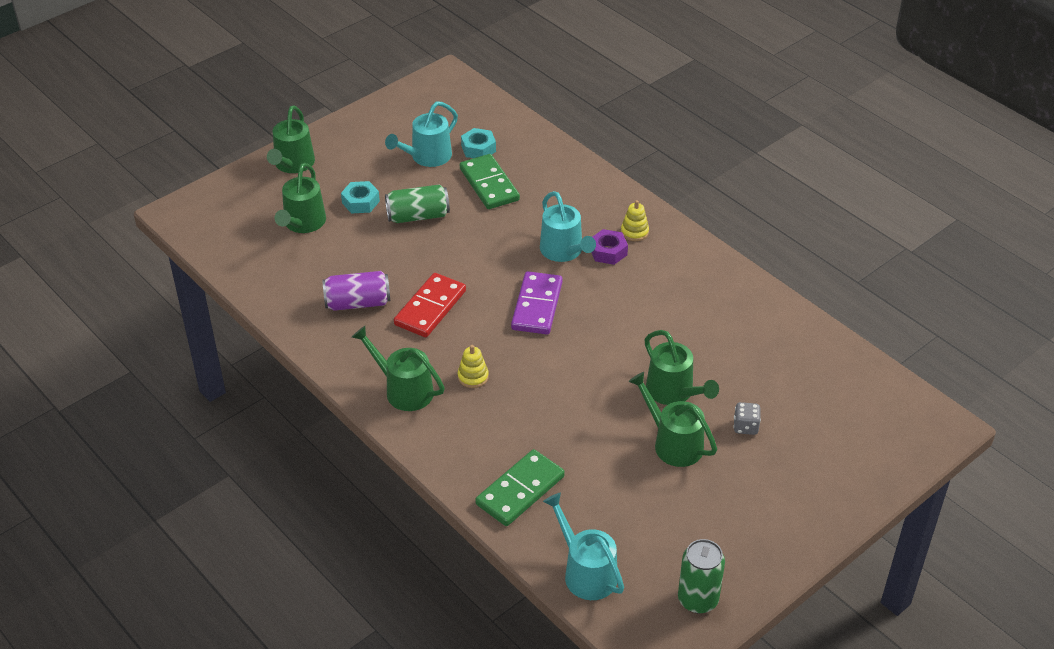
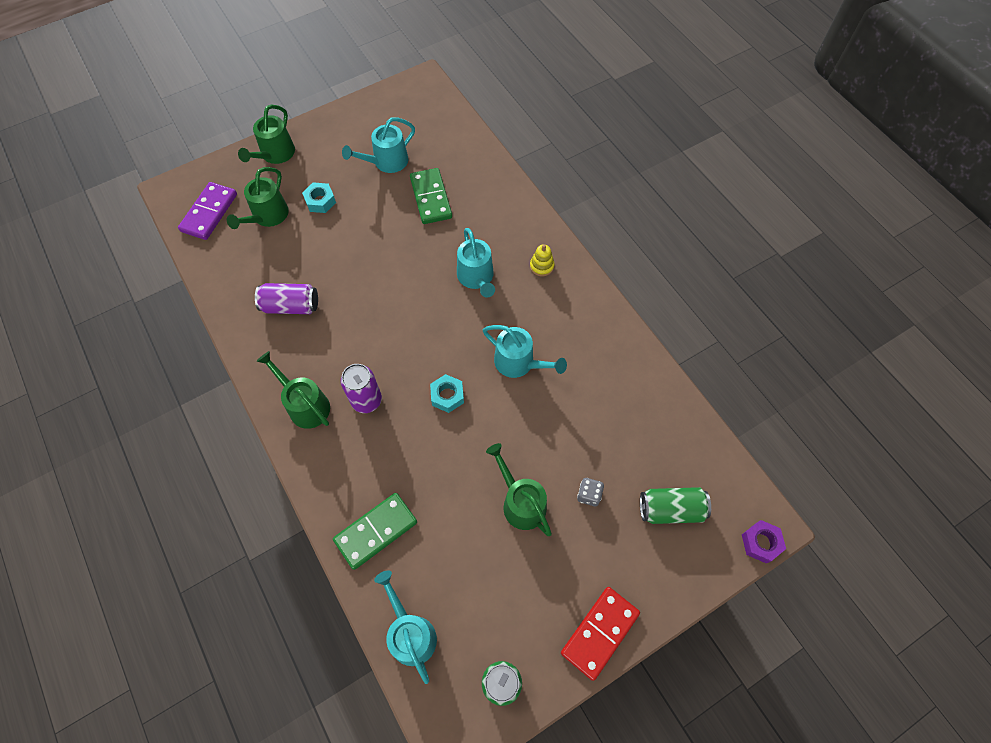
camera: 10 degrees right, 20 degrees up
(418, 216) = (363, 222): green can -> green can (670, 509)
(430, 308) = (349, 321): red domino -> red domino (600, 633)
(473, 377) = (366, 400): yellow stacking toy -> purple can
(478, 148) = (431, 159): turquoise nut -> turquoise nut (447, 396)
(537, 306) = (439, 332): purple domino -> purple domino (209, 213)
(608, 252) = (514, 284): purple nut -> purple nut (761, 543)
(635, 321) = (519, 363): none -> turquoise watering can
(674, 392) = (534, 446): green watering can -> none

